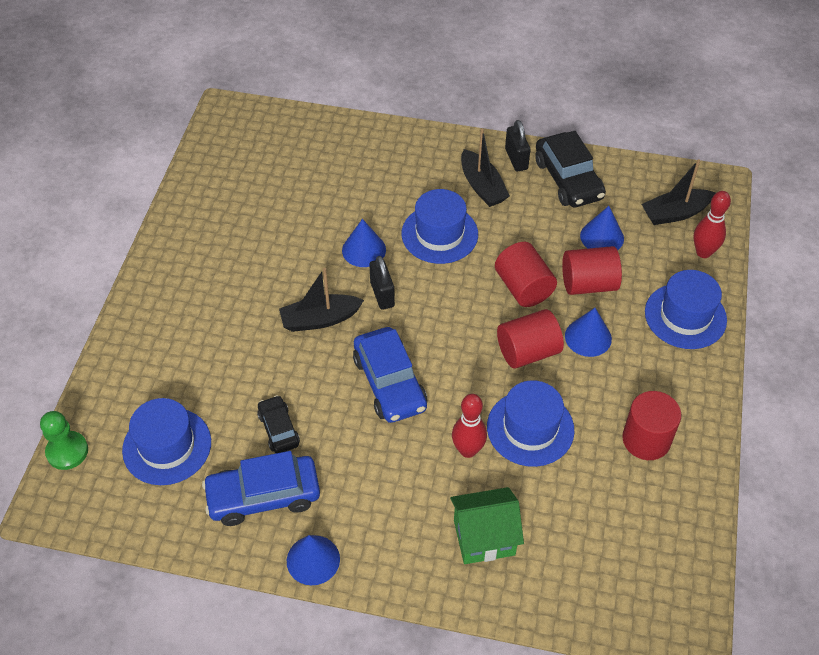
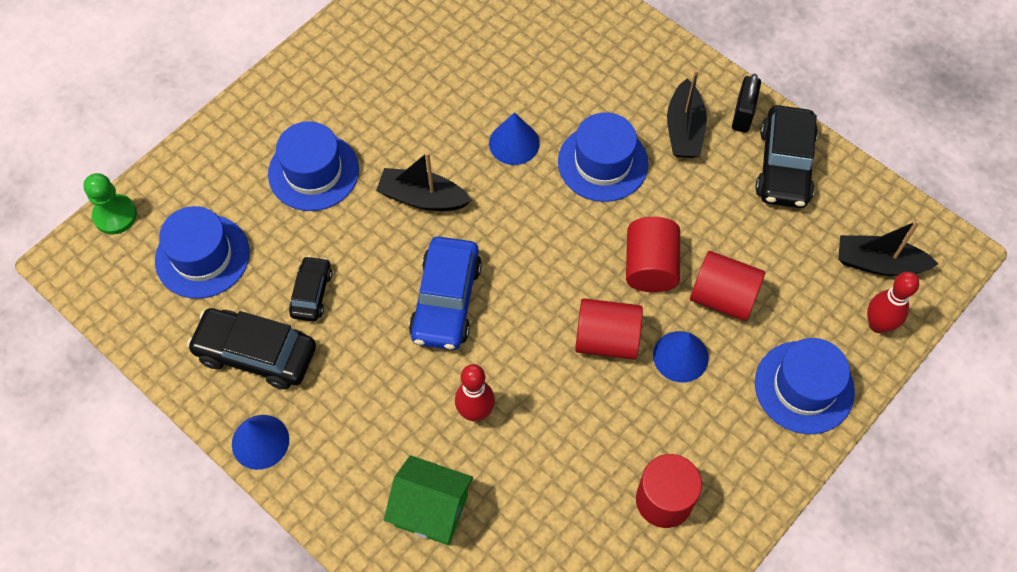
camera: 30 degrees right, 10 degrees up
(263, 496) = (256, 353): blue car -> black car
(382, 294) = (500, 201): black padlock -> none
(530, 428) = (553, 423): blue hat -> blue hat (313, 172)
(602, 237) = (775, 250): blue cone -> none

